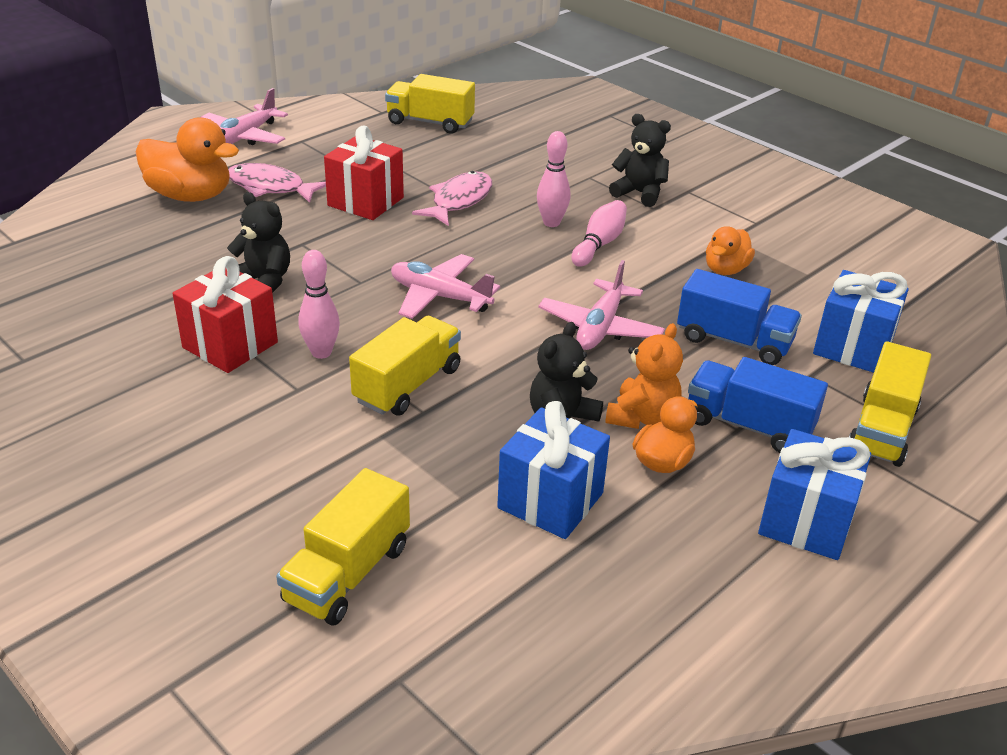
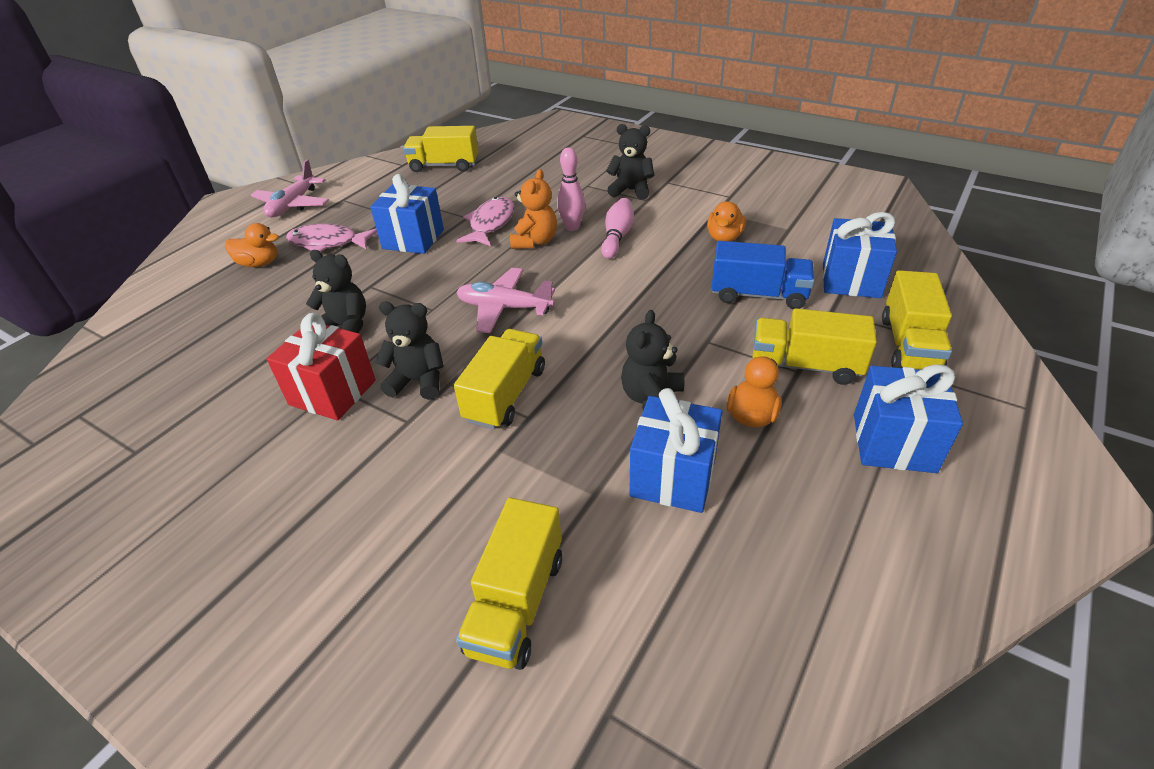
camera: 10 degrees left, 5 degrees up
(190, 196) = (259, 263): orange duck -> orange duck, size x0.58
(321, 352) = (418, 381): pink bowling pin -> black teddy bear
(365, 202) = (413, 239): red gift -> blue gift
(600, 327) = (647, 306): pink plane -> none
(642, 417) = (716, 378): orange teddy bear -> orange teddy bear (535, 241)
(748, 425) = (805, 365): blue truck -> yellow truck

